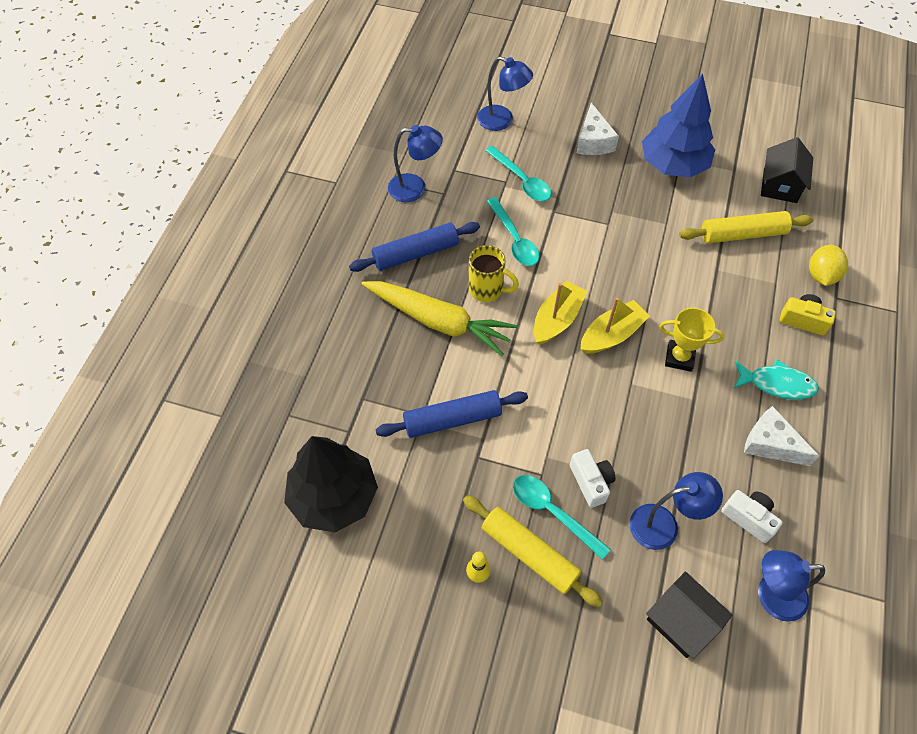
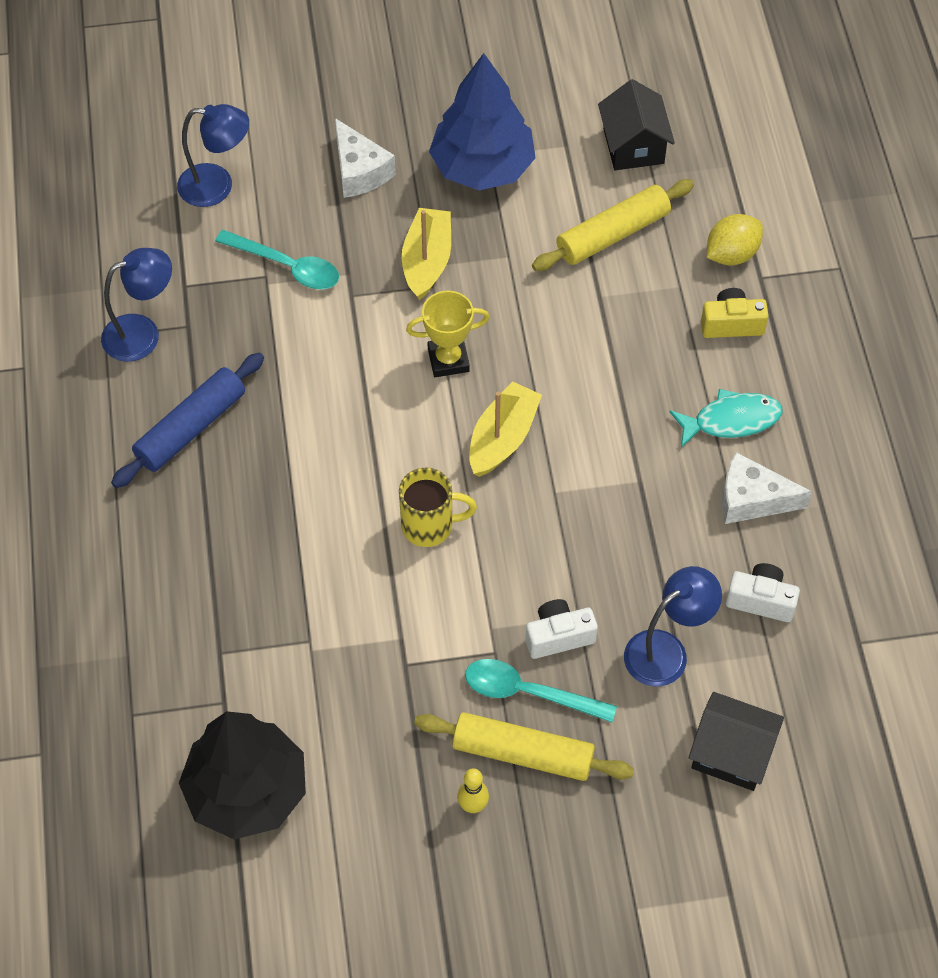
camera: 25 degrees left, 0 degrees up
(439, 322) = (270, 510): yellow carrot -> none
(452, 419) = (350, 630): blue rolling pin -> none
(487, 289) = (313, 441): yellow mug -> yellow mug (429, 526)
(514, 239) = (316, 356): turquoise spoon -> none
(557, 319) = (424, 445): yellow boat -> yellow boat (427, 261)
(591, 482) = (558, 636): white camera -> white camera turned 60 degrees counterclockwise
(679, 358) = (600, 434): yellow trophy -> yellow trophy (448, 360)
(771, 596) = (820, 680): blue lamp -> none
(821, 275) = (731, 254): yellow lemon -> yellow lemon turned 60 degrees clockwise

